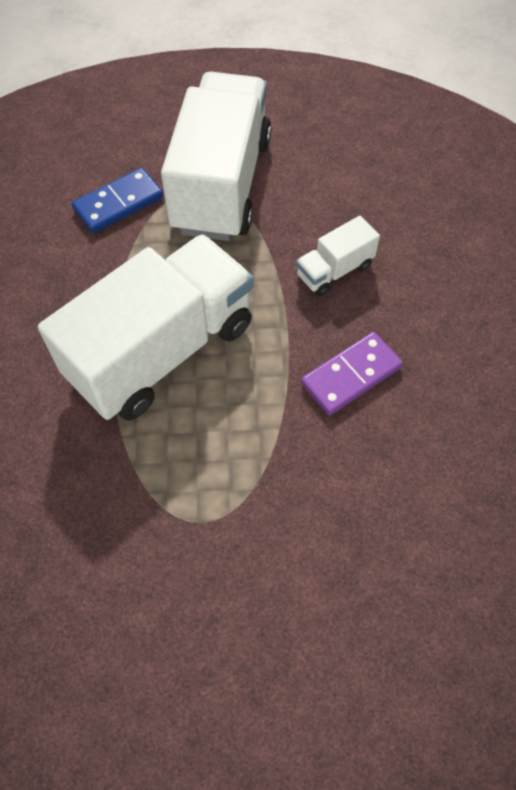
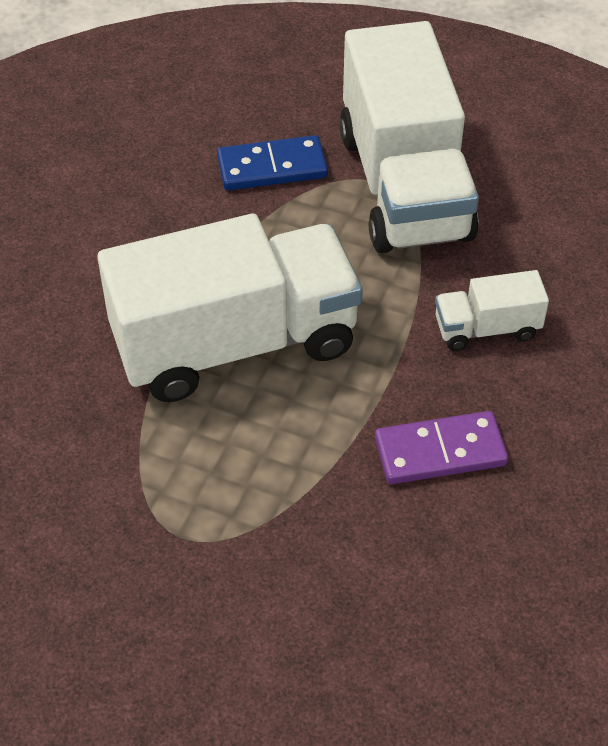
camera: 25 degrees right, 10 degrees down
(221, 184) = (404, 185): white truck -> white truck turned 135 degrees clockwise

